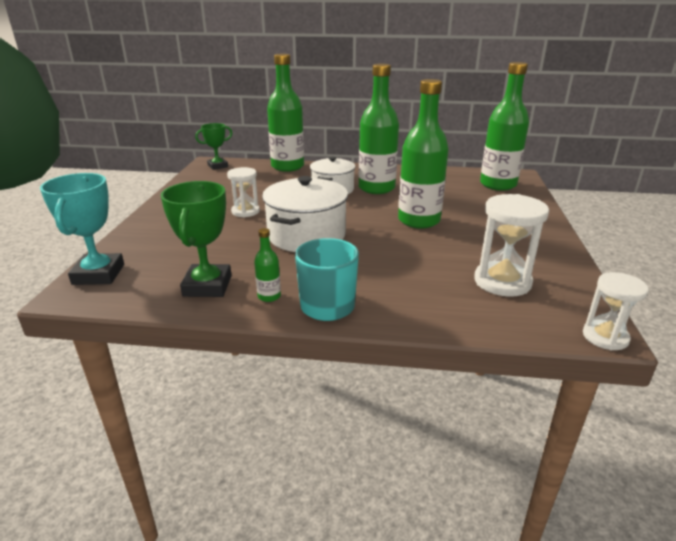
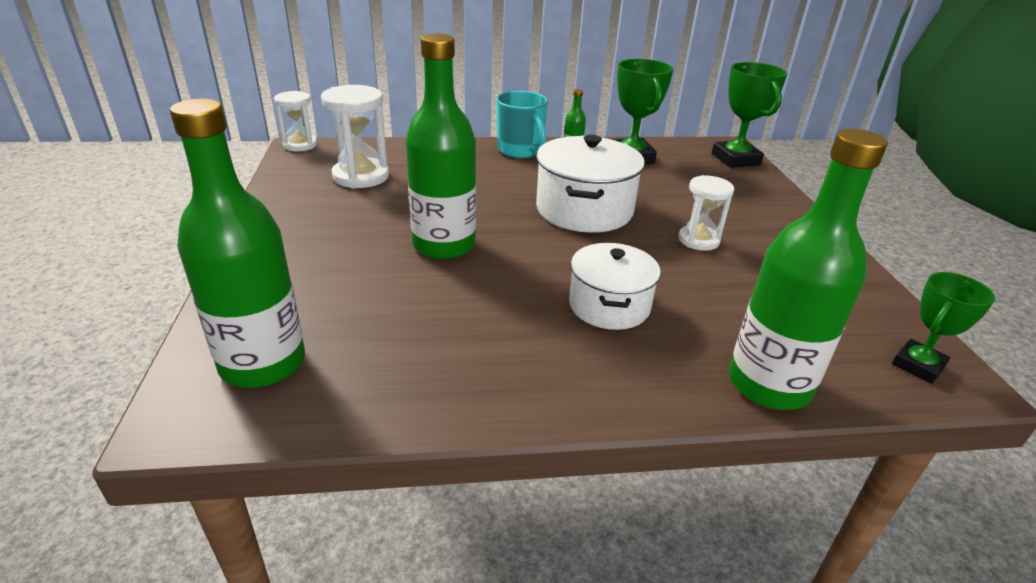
camera: 165 degrees right, 5 degrees up
(98, 274) = (735, 159): turquoise trophy -> green trophy
(376, 188) = (528, 319): green bottle -> none

